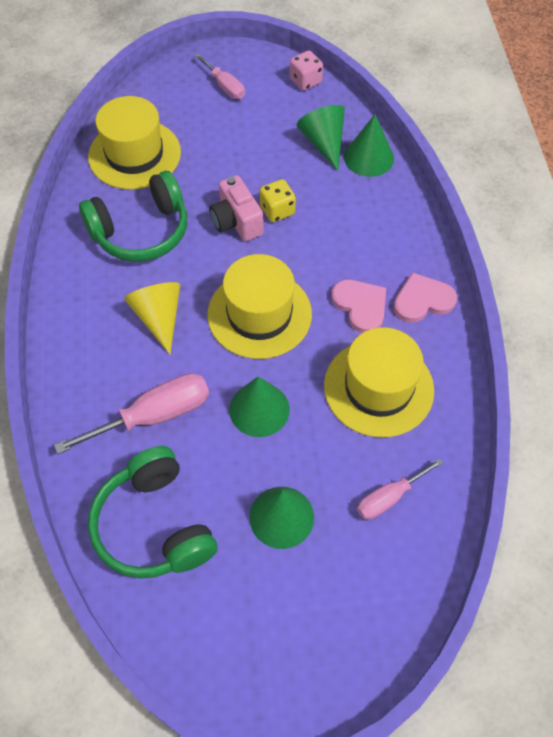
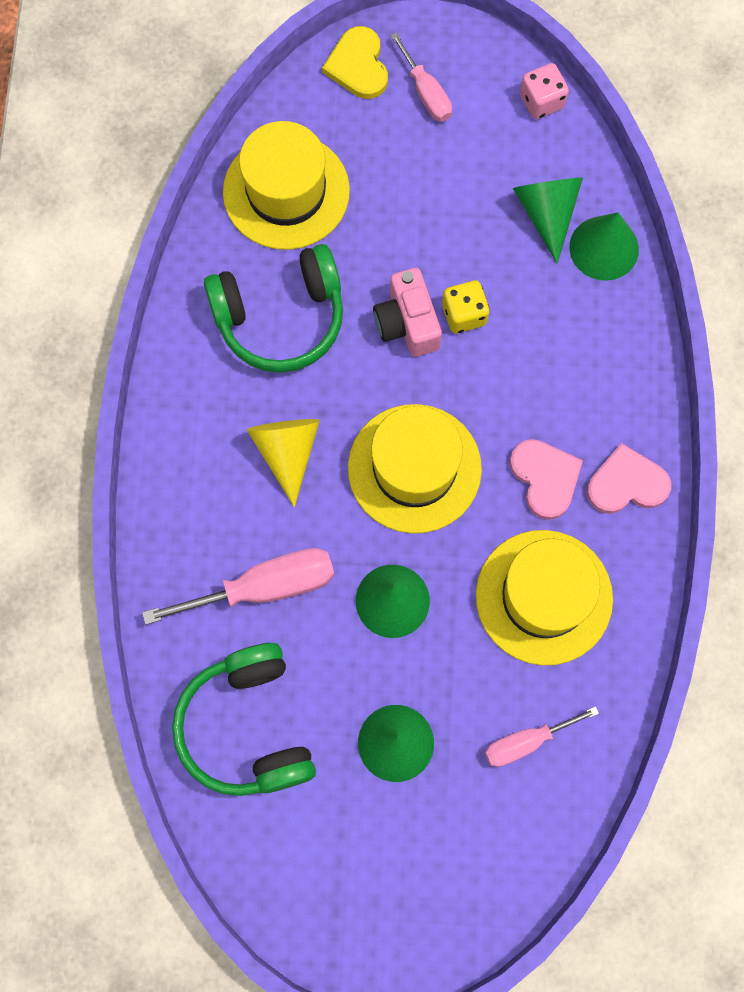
camera: 10 degrees right, 15 degrees up
(175, 77) = (358, 66): none -> yellow heart

